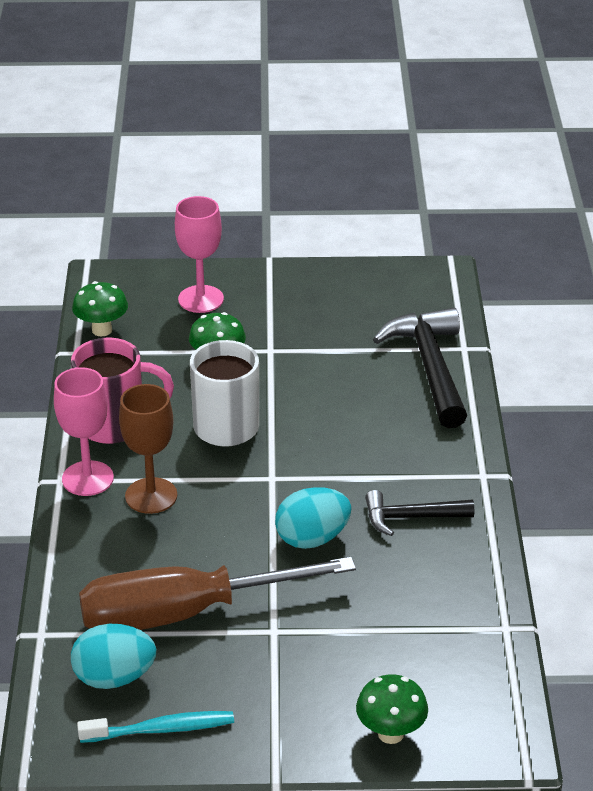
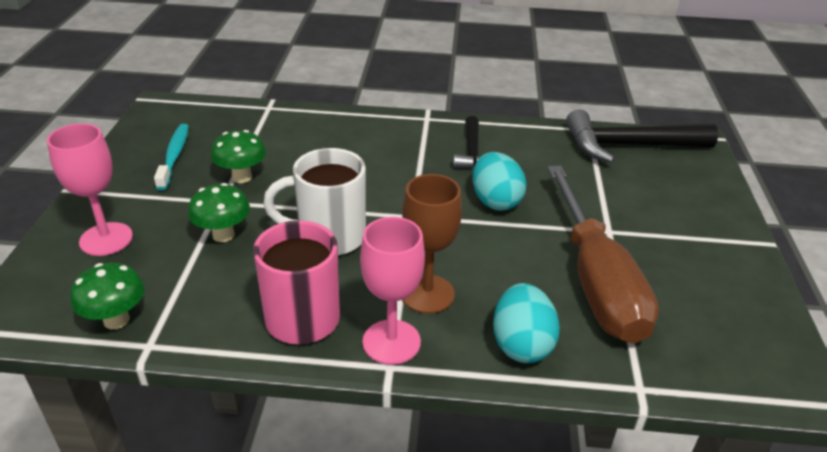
camera: 85 degrees left, 0 degrees up
(114, 678) = (689, 332): turquoise egg -> turquoise egg (521, 344)
(161, 729) = (744, 304): turquoise toothbrush -> turquoise toothbrush (174, 156)
(390, 733) = (706, 186): green mushroom -> green mushroom (242, 177)
(430, 367) = (287, 124): black hammer -> black hammer (628, 146)

